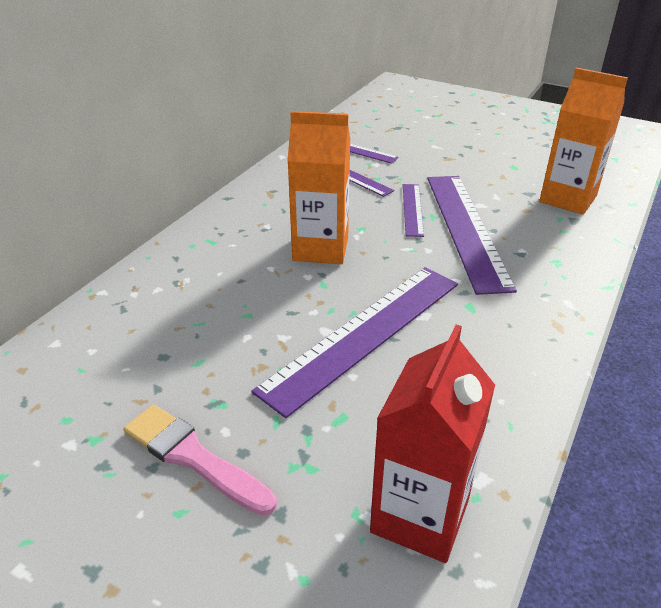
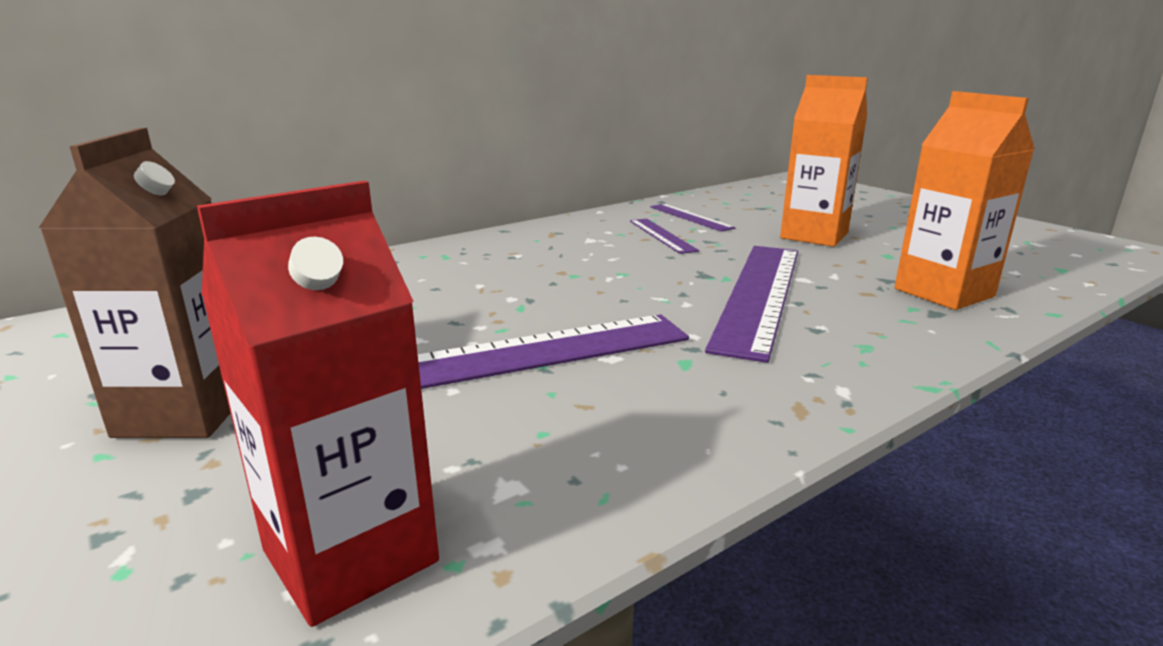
camera: 25 degrees right, 15 degrees down
(193, 457) = (185, 412): pink brush -> brown carton
(320, 248) = (554, 280): orange carton -> orange carton (814, 236)
(412, 209) = (704, 268): purple ruler -> none

